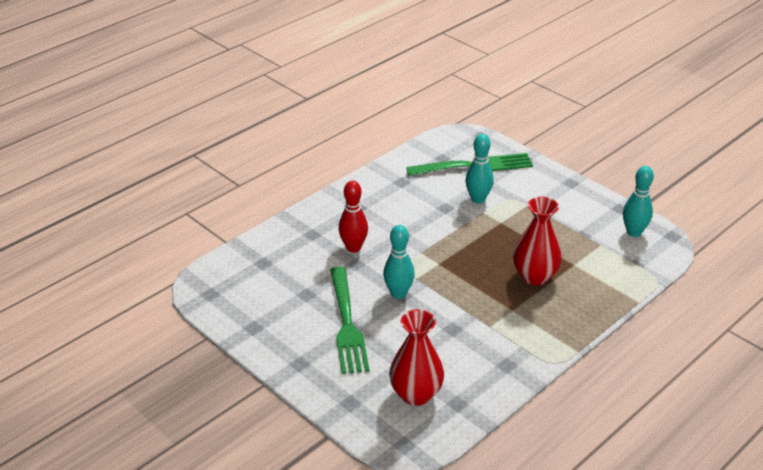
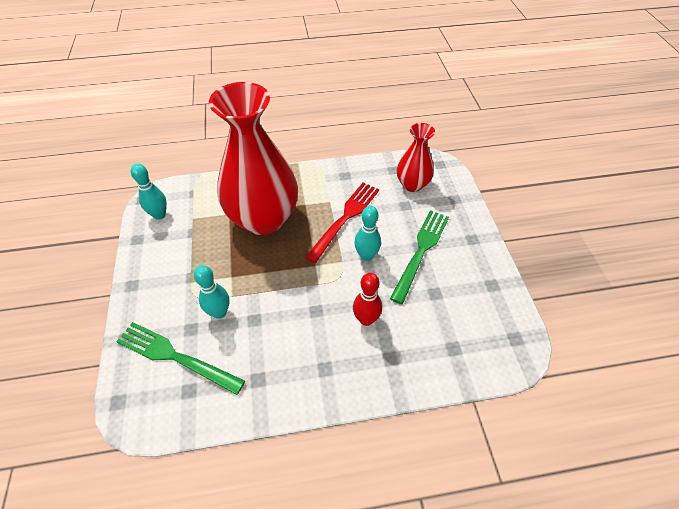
camera: 145 degrees left, 15 degrees up
(455, 317) = (345, 218): none -> red fork
(535, 276) = (264, 219): red vase -> red vase, size x1.95

